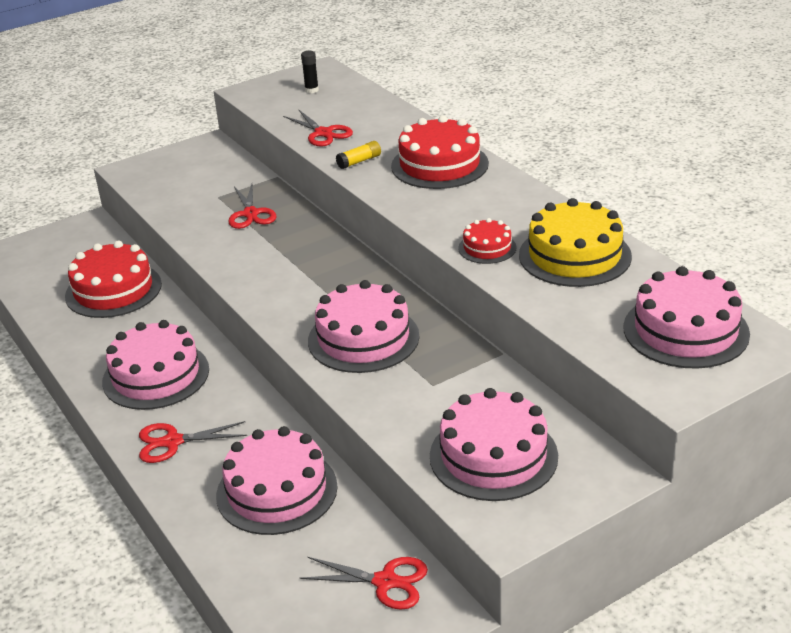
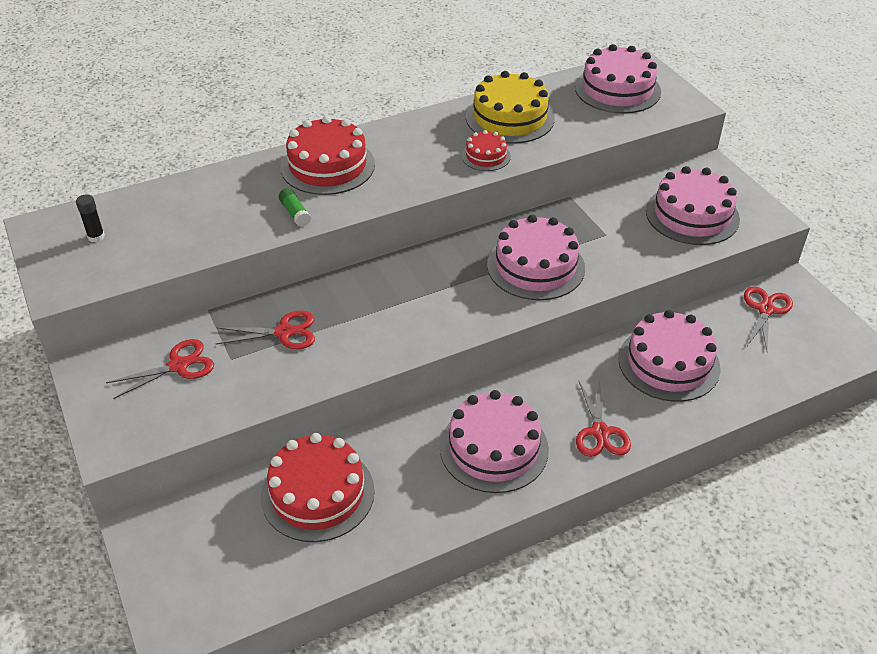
camera: 85 degrees left, 10 degrees up
(323, 133) = (215, 233): red scissors -> red scissors (178, 365)
(359, 161) = (295, 213): yellow glue stick -> green glue stick

